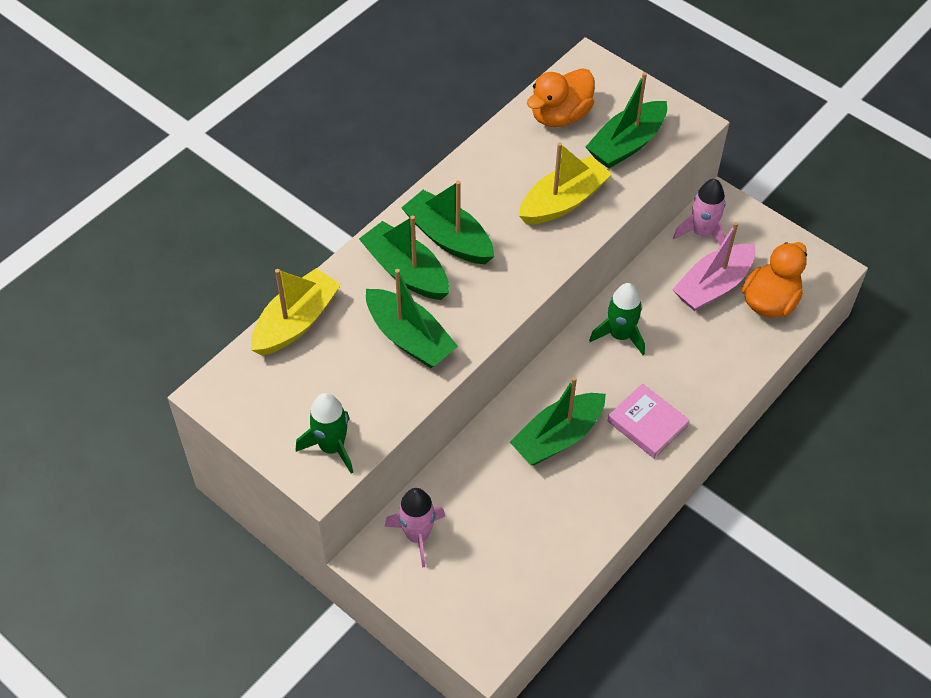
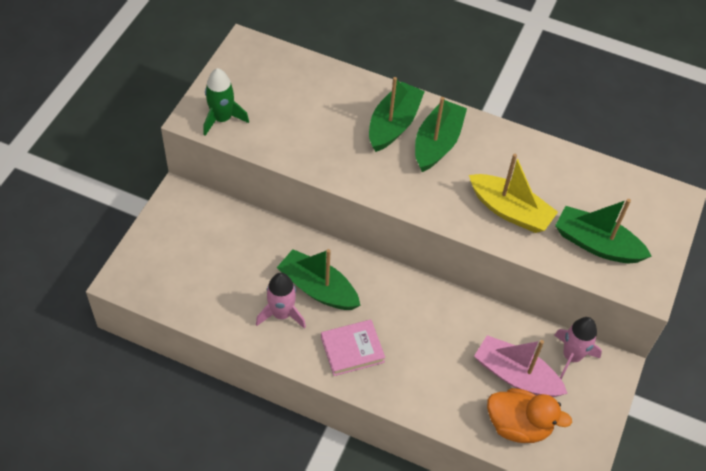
camera: 70 degrees right, 0 degrees up
(296, 322) = (322, 73): yellow boat -> none
(409, 338) = (332, 141): green boat -> none
(417, 535) = (205, 218): pink rocket -> pink rocket (281, 314)
(560, 115) = (603, 190): orange duck -> none
(620, 335) = (433, 313): green rocket -> none
(647, 424) = (352, 349): pink book -> pink book turned 45 degrees clockwise

